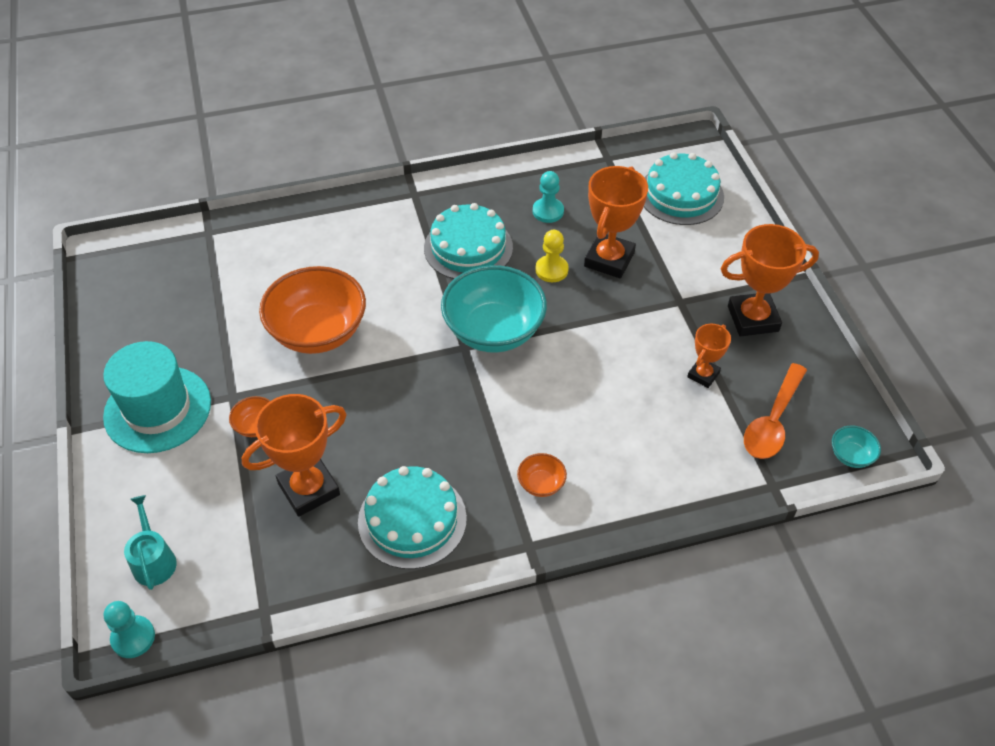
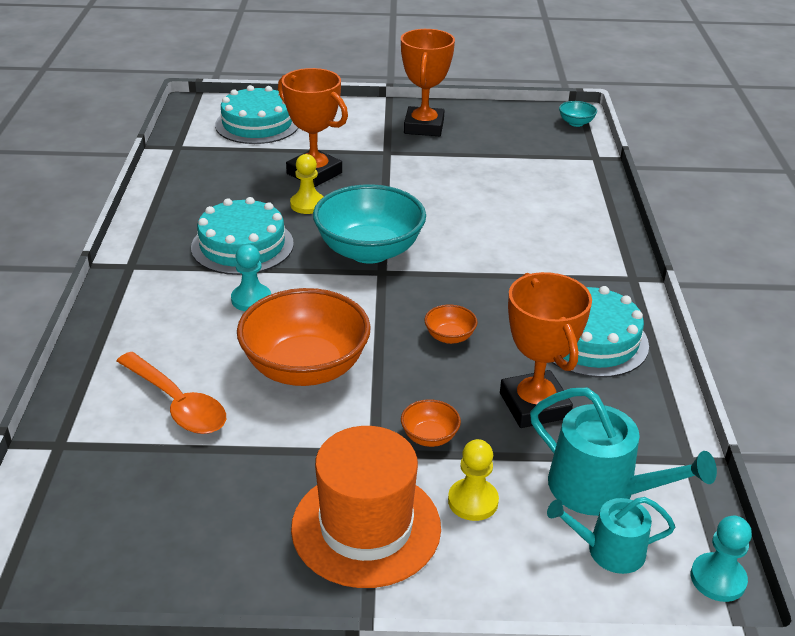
camera: 75 degrees left, 15 degrees down
(158, 409) = (366, 527): turquoise hat -> orange hat
(191, 466) = (473, 501): none -> yellow pawn
(218, 548) = (601, 489): none -> turquoise watering can
(541, 484) = (566, 259): orange bowl -> orange bowl (449, 337)
(548, 211) = (225, 191): turquoise pawn -> turquoise pawn (251, 299)
(703, 375) = (474, 160): orange trophy -> none
(773, 421) = (533, 143): orange spoon -> orange spoon (177, 403)

